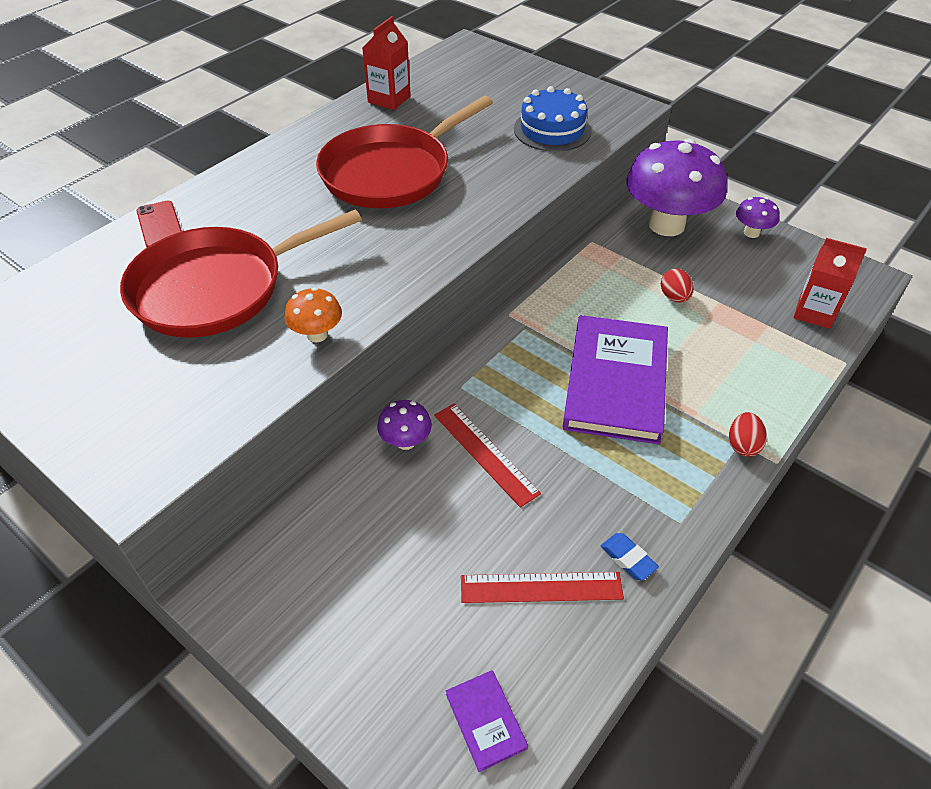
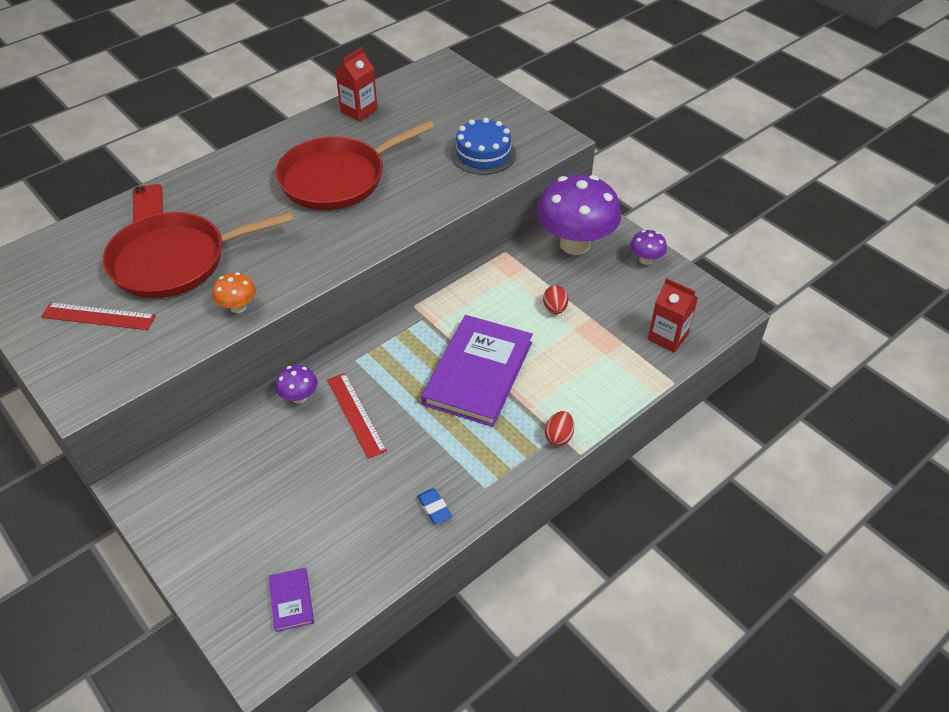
camera: 10 degrees right, 0 degrees up
(541, 587) = (362, 518): red ruler -> red ruler (98, 316)

